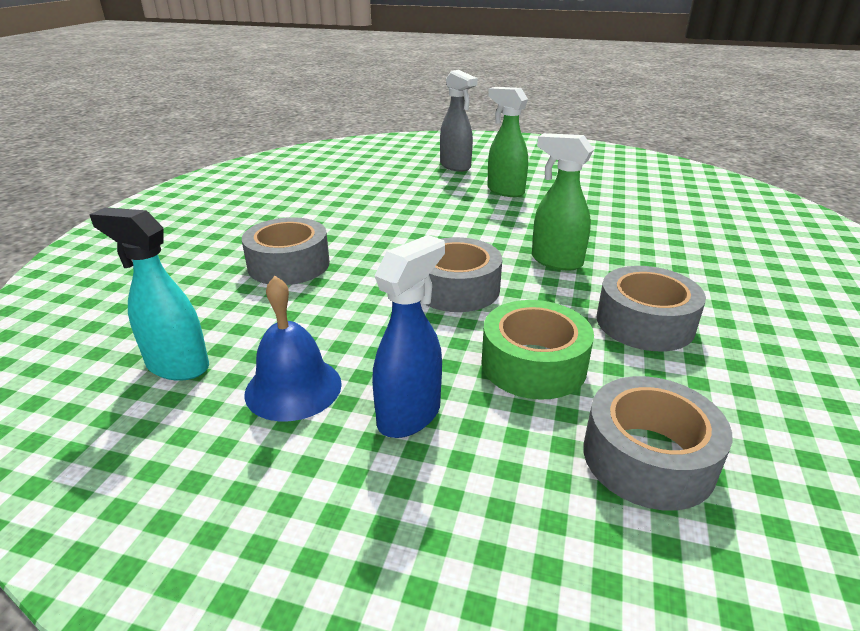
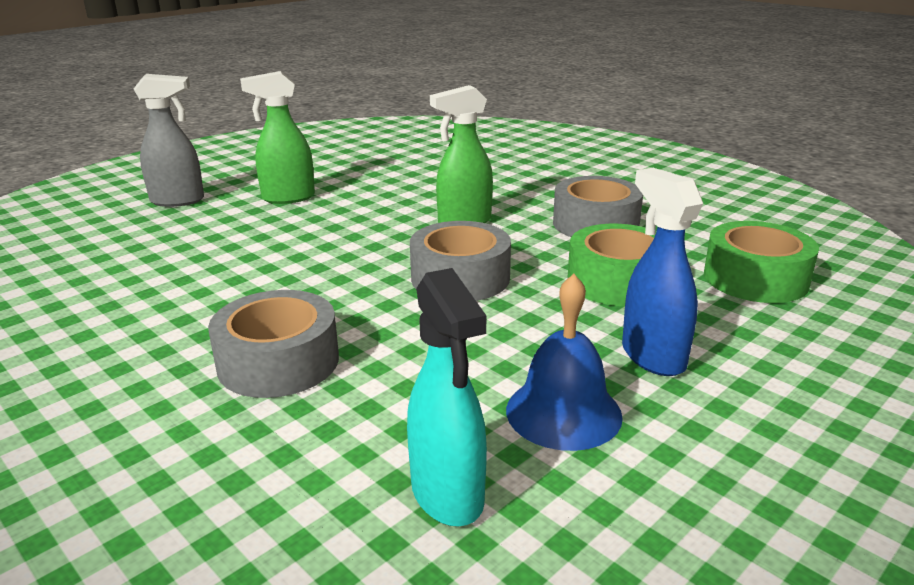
camera: 60 degrees left, 5 degrees down
(177, 366) = (448, 495): turquoise spray bottle -> turquoise spray bottle turned 75 degrees counterclockwise
(648, 458) = (755, 278): grey tape -> green tape

